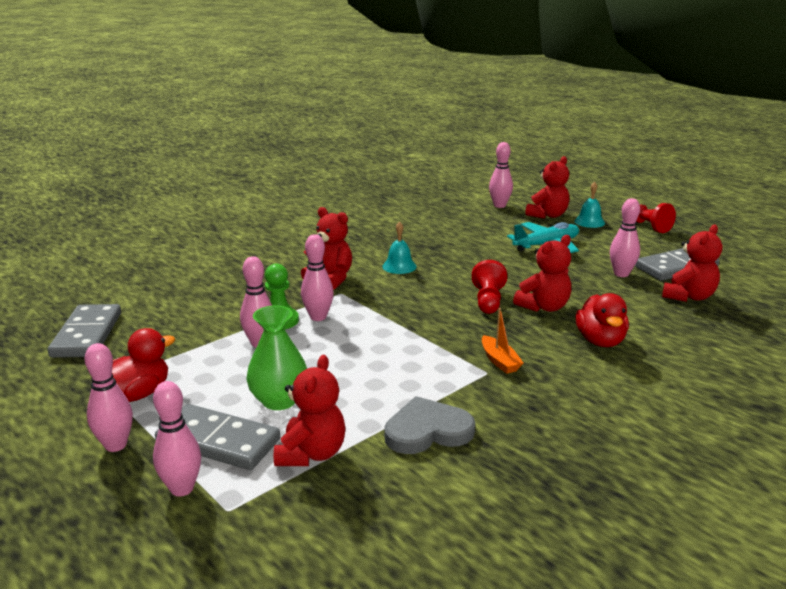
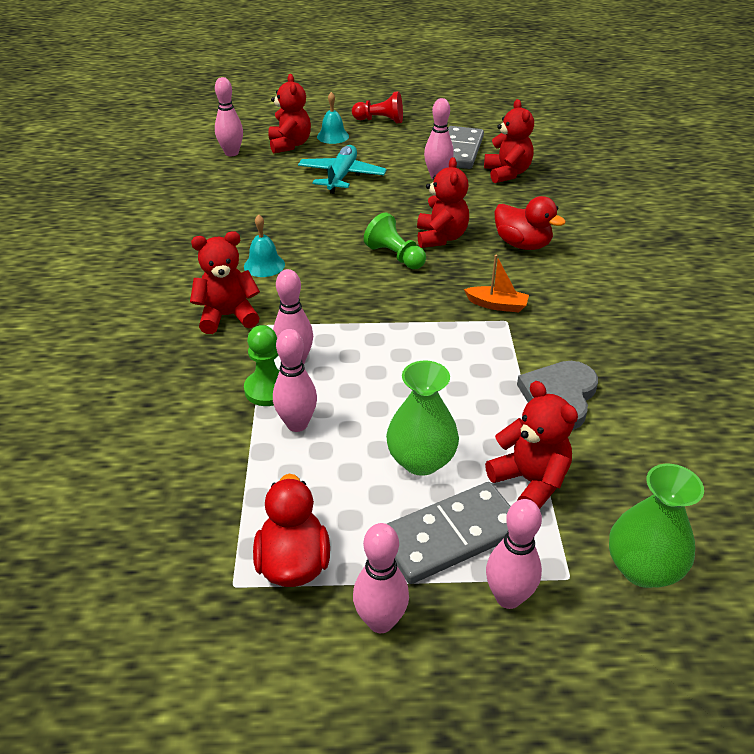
camera: 50 degrees left, 15 degrees up
(87, 334) = (94, 555): grey domino -> none
(273, 544) = (642, 568): none -> green vase
(488, 301) = (395, 256): red pawn -> green pawn

